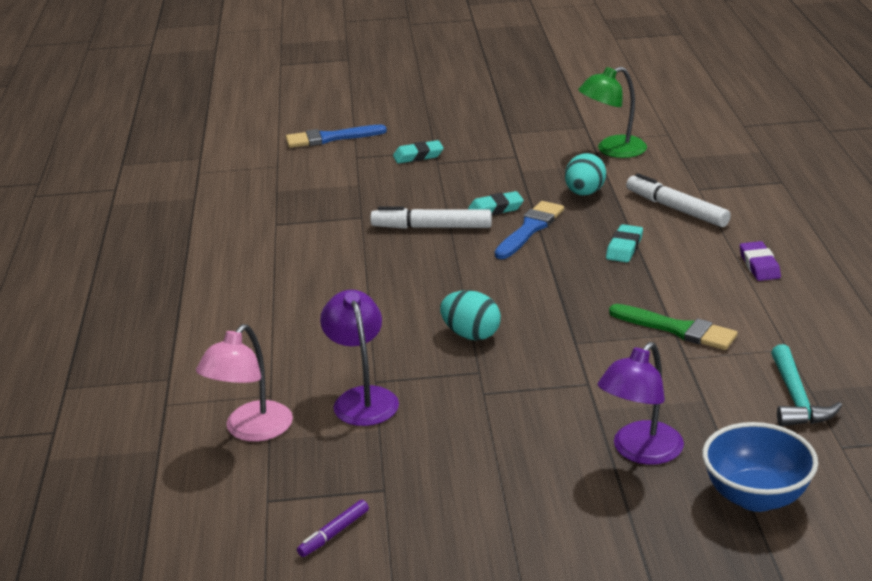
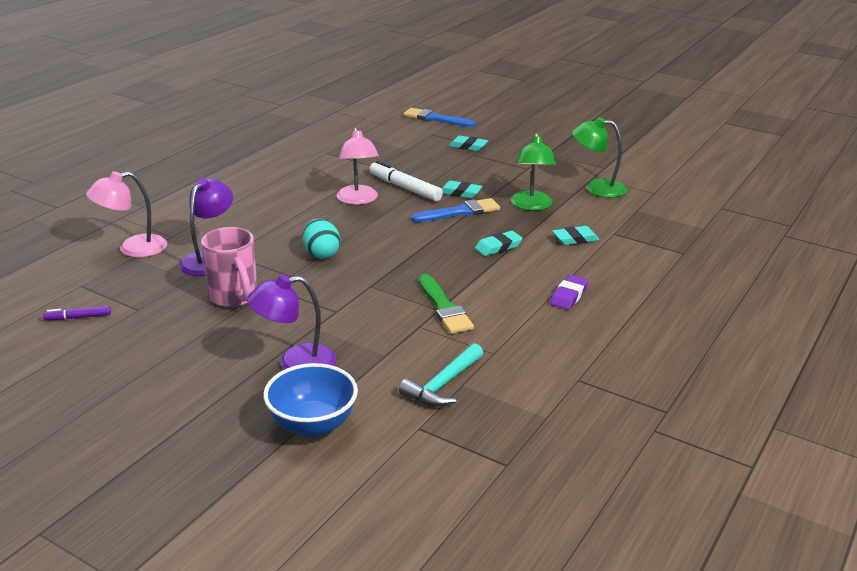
camera: 35 degrees right, 0 degrees up
(406, 261) = (358, 200): none -> pink lamp
(463, 422) = (234, 297): none -> pink mug
(584, 193) = (531, 206): turquoise egg -> green lamp
(676, 209) = (575, 239): white marker -> turquoise eraser

